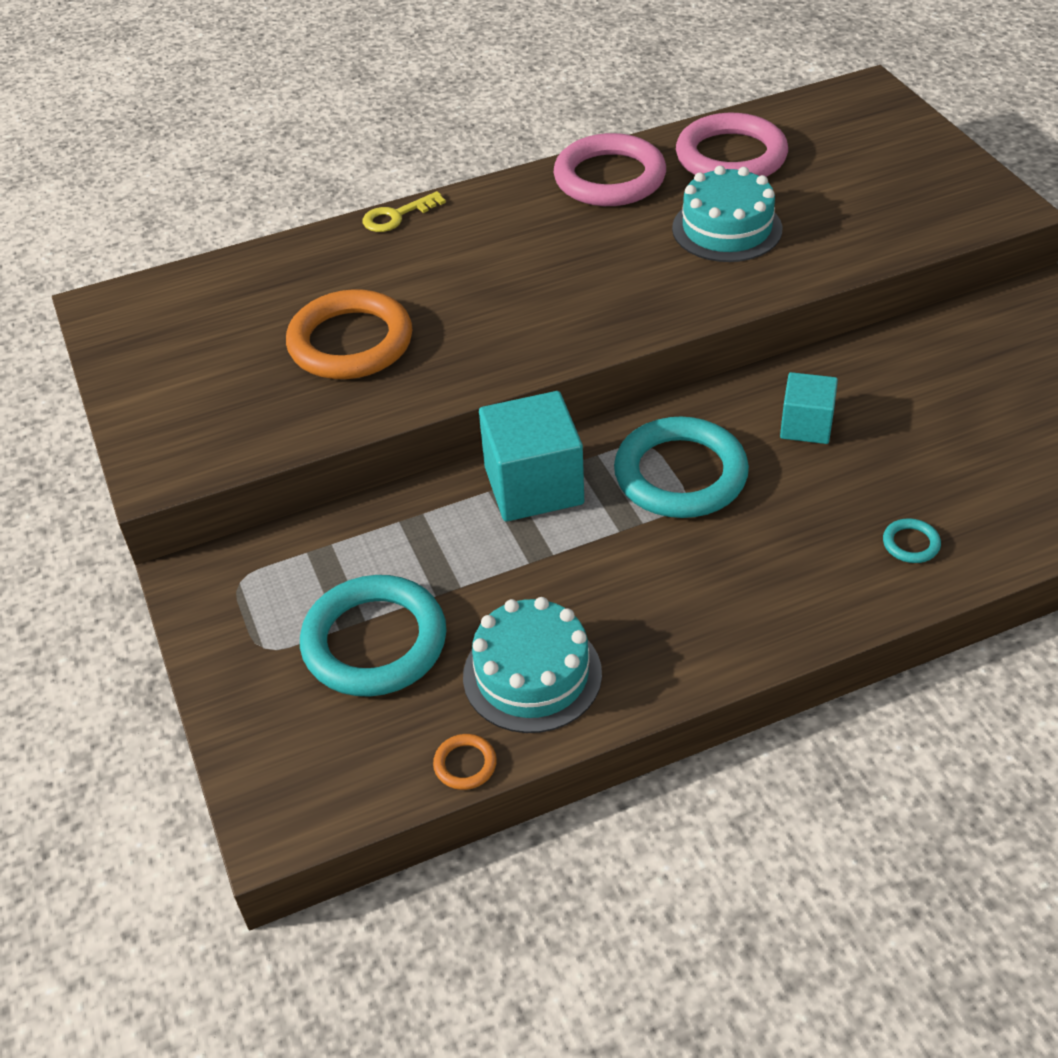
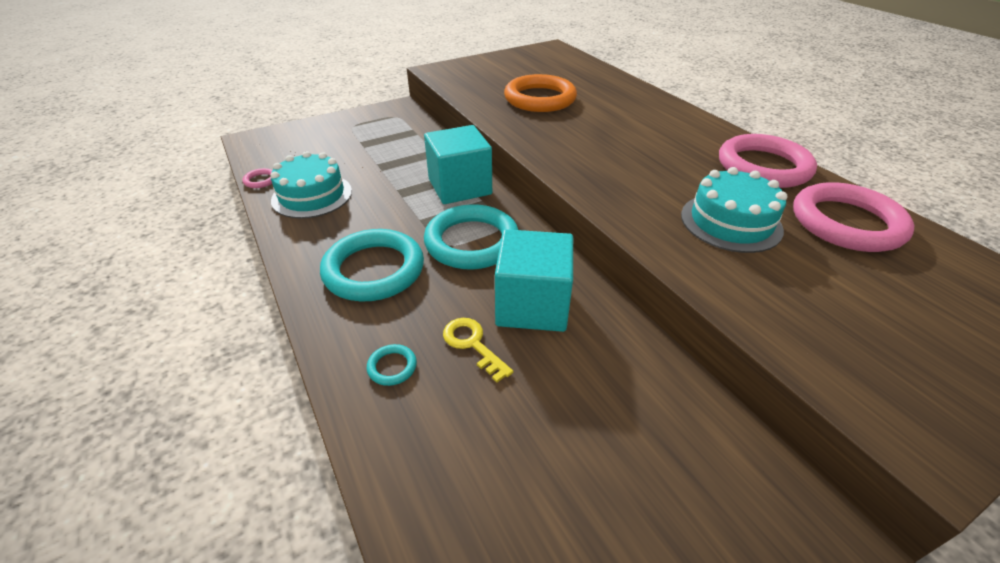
camera: 80 degrees right, 5 degrees down
(374, 642) = (348, 151): turquoise ring -> turquoise ring (374, 270)
(397, 216) = (664, 100): yellow key -> yellow key (473, 344)
(465, 764) = (260, 180): orange ring -> pink ring
(806, 425) = (532, 305): turquoise cube -> turquoise cube, size x1.68

